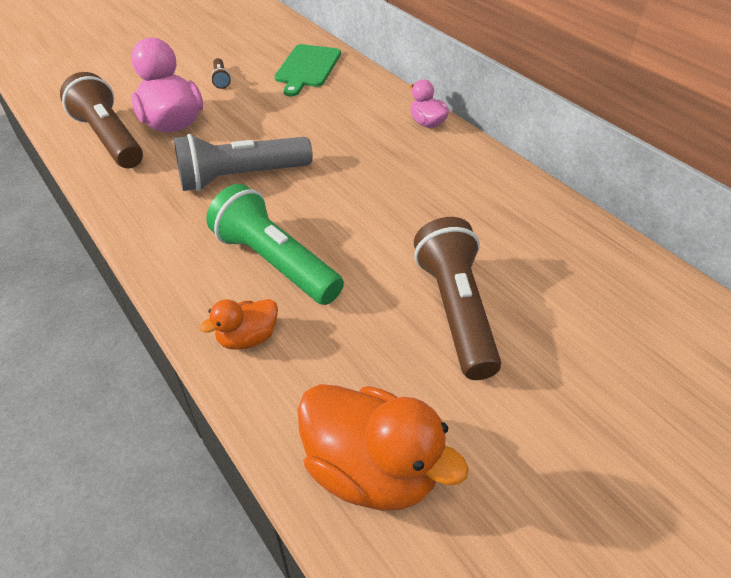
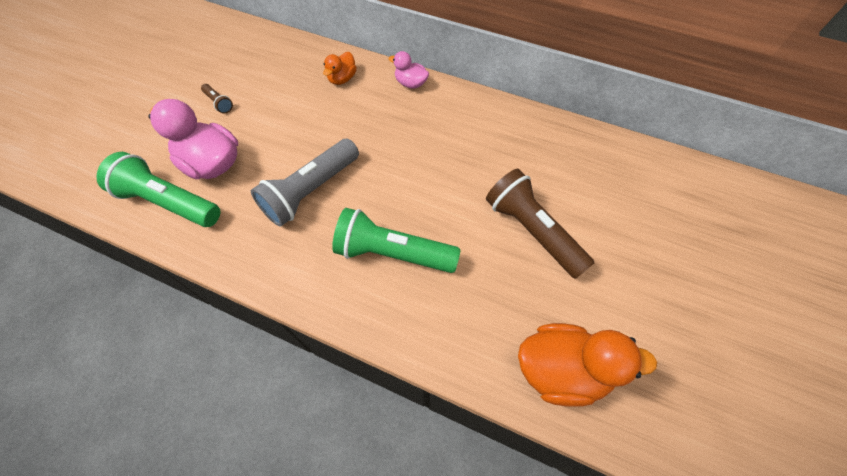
camera: 30 degrees left, 15 degrees up
(110, 139) = (169, 202): brown flashlight -> green flashlight
(247, 338) = (420, 322): orange duck -> orange duck (342, 79)
(307, 68) = (283, 64): green cutting board -> none

